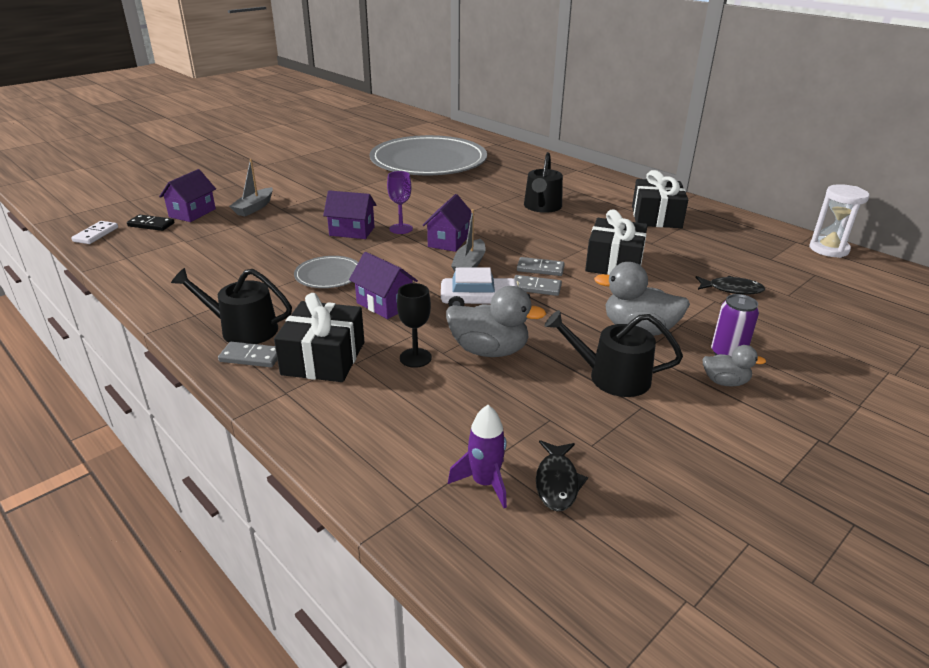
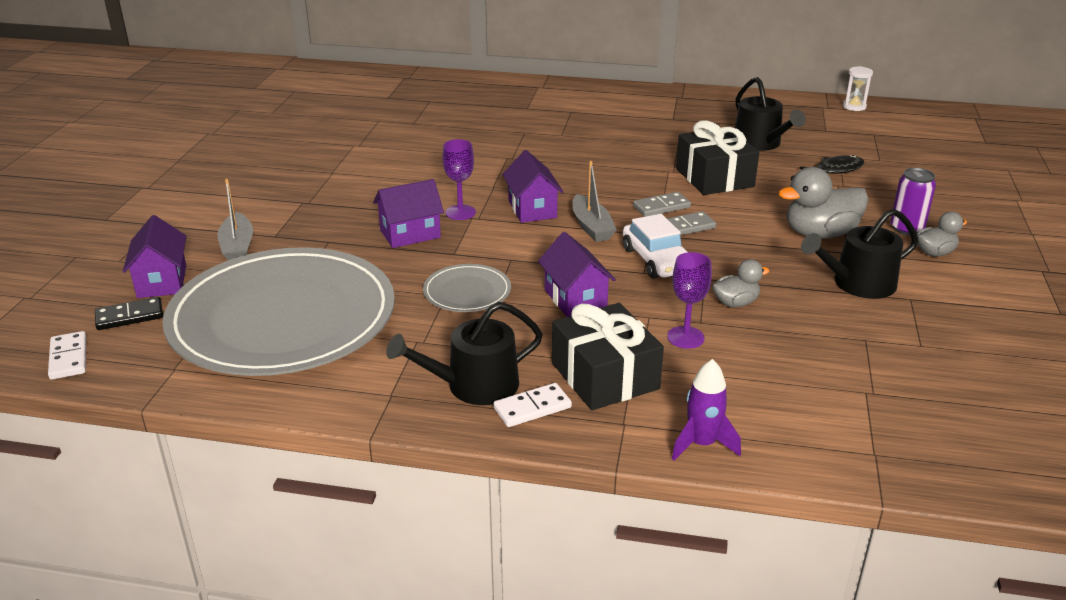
camera: 35 degrees left, 0 degrees up
(251, 357) = (532, 408): grey domino -> white domino
(384, 304) = (575, 299): purple house -> purple house turned 60 degrees clockwise
(415, 358) = (685, 337): black goblet -> purple goblet
(428, 161) = (360, 121): grey plate -> grey plate (282, 318)
(479, 301) = (657, 260): white car -> white car turned 105 degrees clockwise
(484, 483) = (895, 412): purple rocket -> purple rocket (702, 444)
(489, 350) = (735, 303): grey duck -> grey duck, size x0.56
(542, 207) = (566, 140): black watering can -> black watering can (760, 143)
(557, 482) = (940, 385): black fish -> none
(656, 217) = (684, 118): black gift -> none
(828, 249) = (854, 107): white hourglass -> white hourglass, size x0.61

